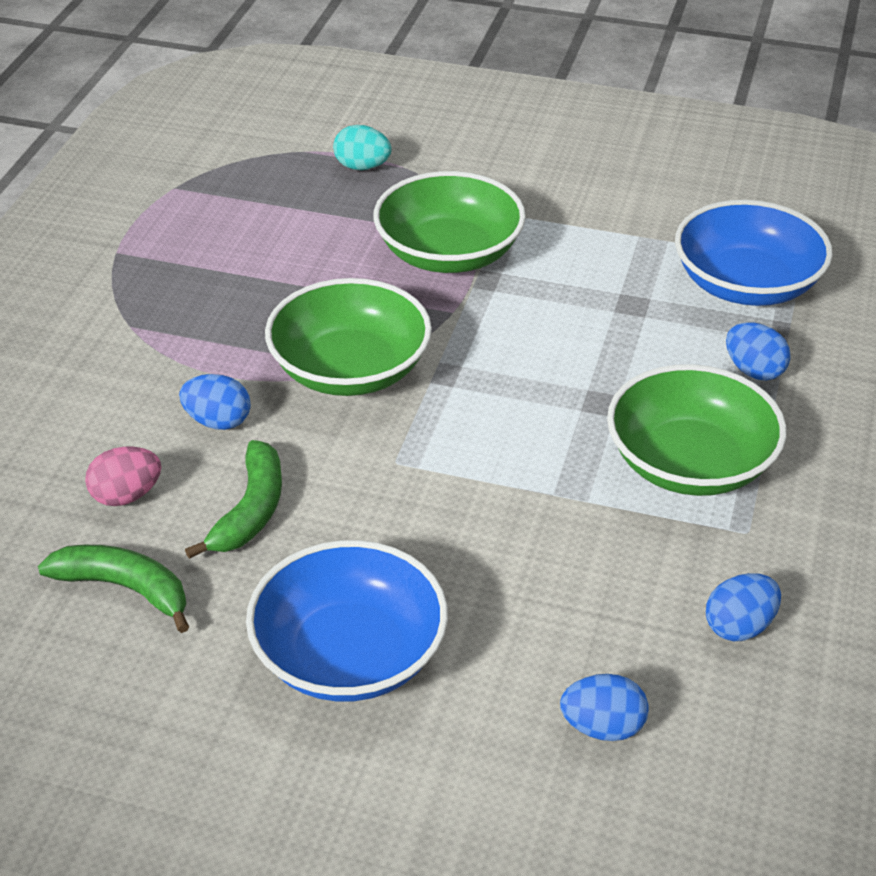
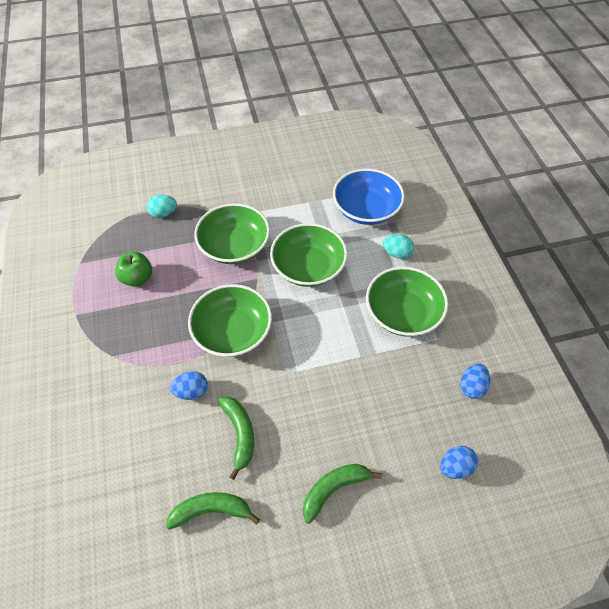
camera: 30 degrees left, 15 degrees up
(126, 496) = (176, 456): pink egg -> none
(249, 239) = (137, 278): none -> green apple
(349, 654) = (334, 489): blue bowl -> green banana
(560, 329) = (308, 267): none -> green bowl
(754, 371) = (396, 253): blue egg -> turquoise egg

